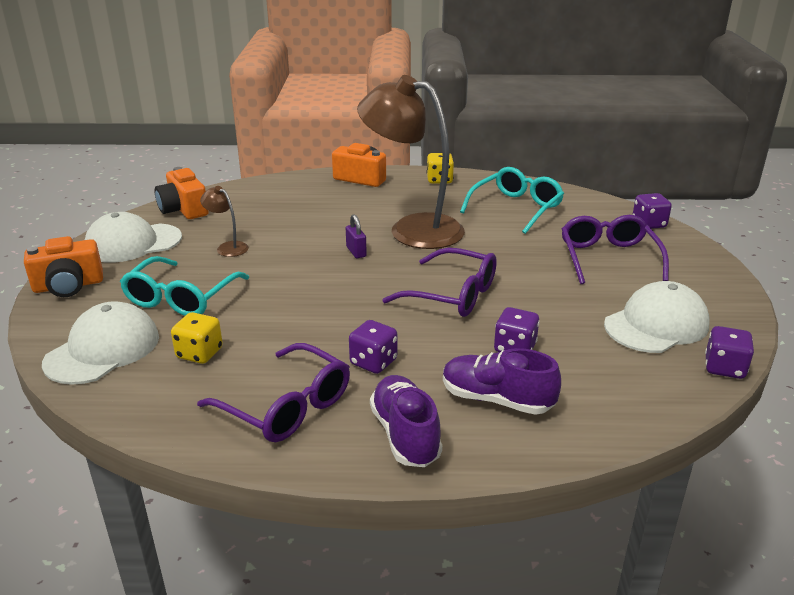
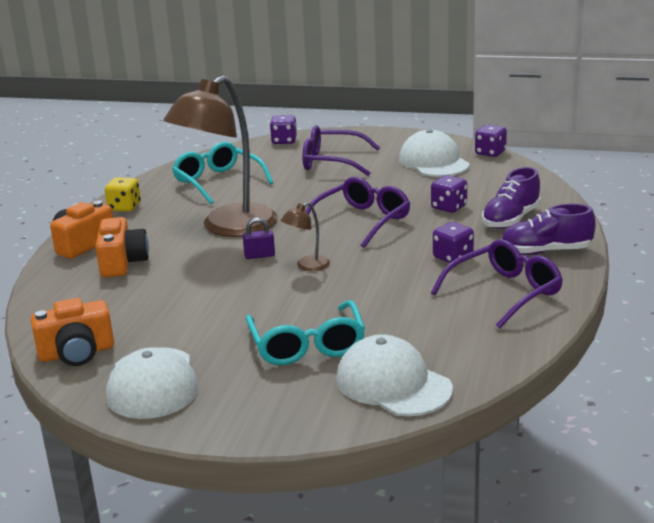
camera: 75 degrees left, 5 degrees down
(68, 286) = (242, 420): orange camera -> orange camera (122, 263)
(181, 298) = (307, 345): turquoise glasses -> turquoise glasses turned 45 degrees clockwise
(199, 353) = (416, 332): yellow dice -> none
(228, 247) = (205, 322): brown lamp -> brown lamp (307, 266)

